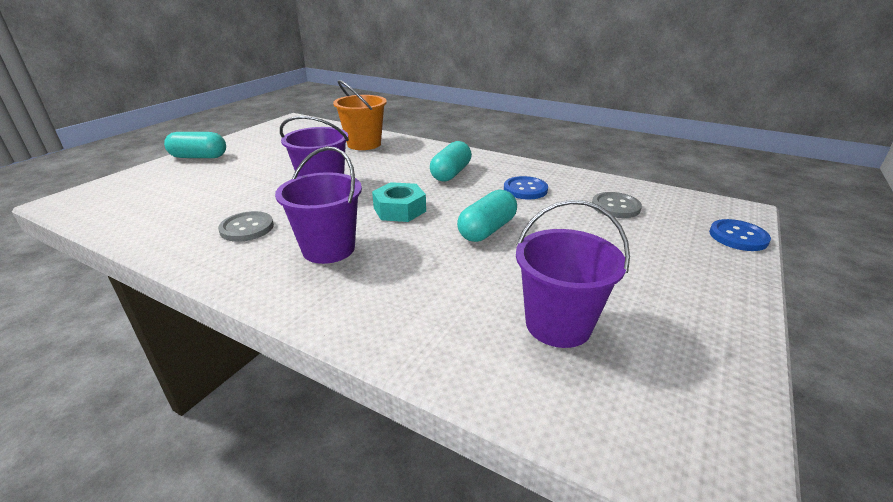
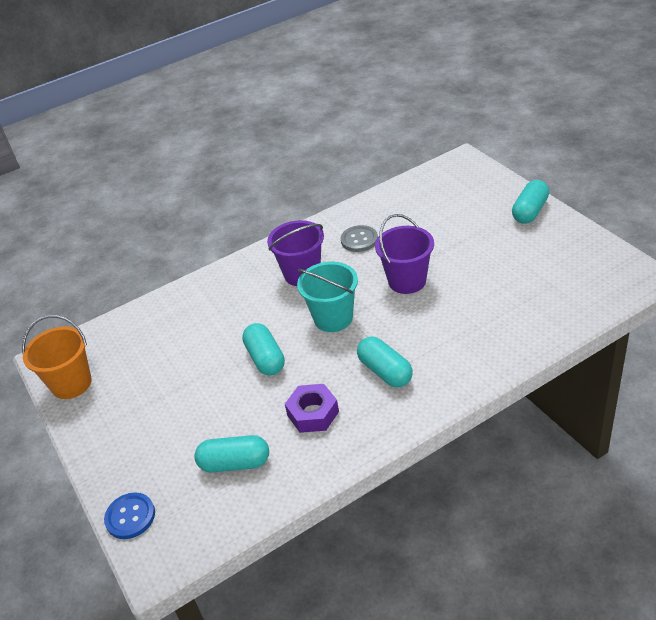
camera: 125 degrees right, 10 degrees up
(364, 144) = (512, 324): orange bucket -> orange bucket (71, 383)
(399, 210) = (333, 318): turquoise nut -> turquoise bucket
(525, 189) = (313, 413): blue button -> purple nut
(558, 324) = (152, 351): purple bucket -> none
(615, 207) = (235, 463): grey button -> turquoise capsule

